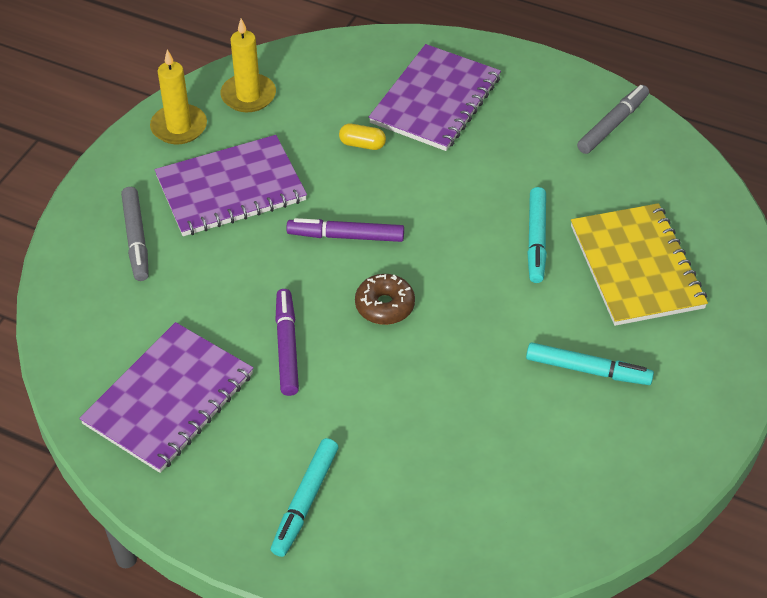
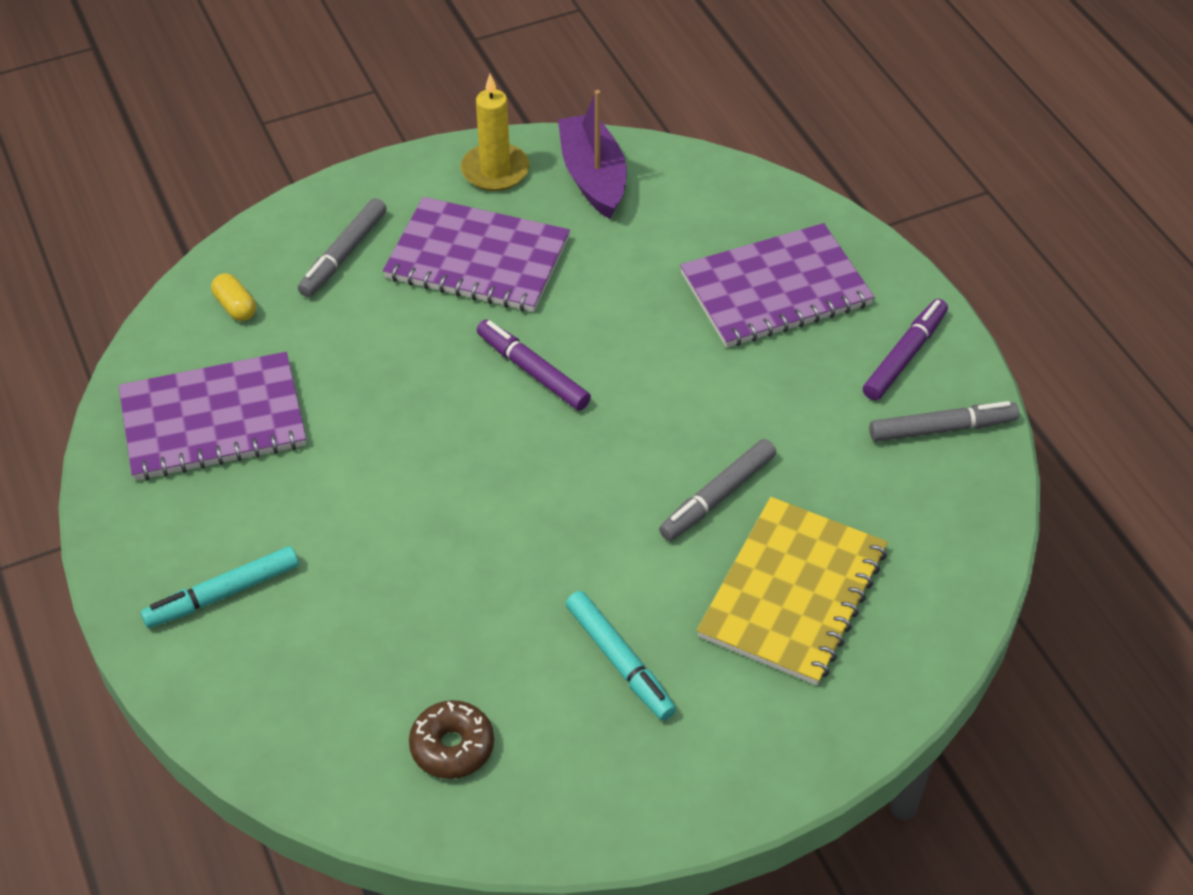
camera: 40 degrees right, 0 degrees up
(248, 96) = (593, 177): yellow candle -> purple boat
(287, 347) = (362, 442): purple marker -> purple marker (904, 356)
(362, 144) = (650, 290): yellow capsule -> yellow capsule (235, 307)
(385, 306) = (494, 463): brown donut -> brown donut (452, 747)
(536, 239) = (718, 496): turquoise marker -> grey marker

